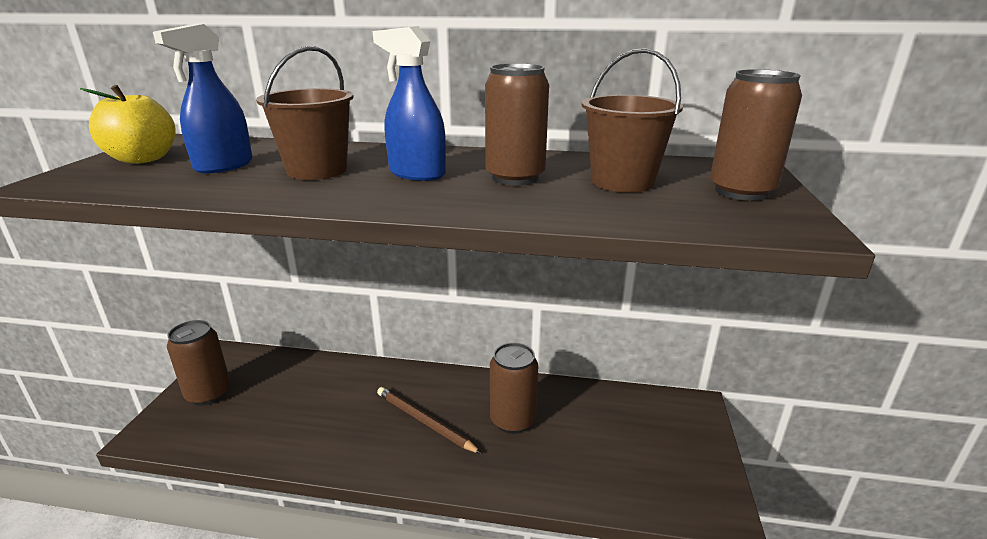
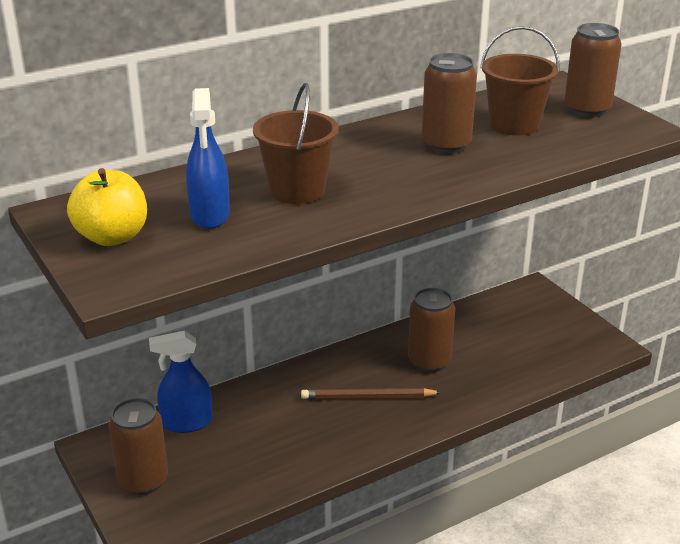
camera: 40 degrees left, 5 degrees up
(416, 174) = (376, 166): blue spray bottle -> blue spray bottle (186, 423)

